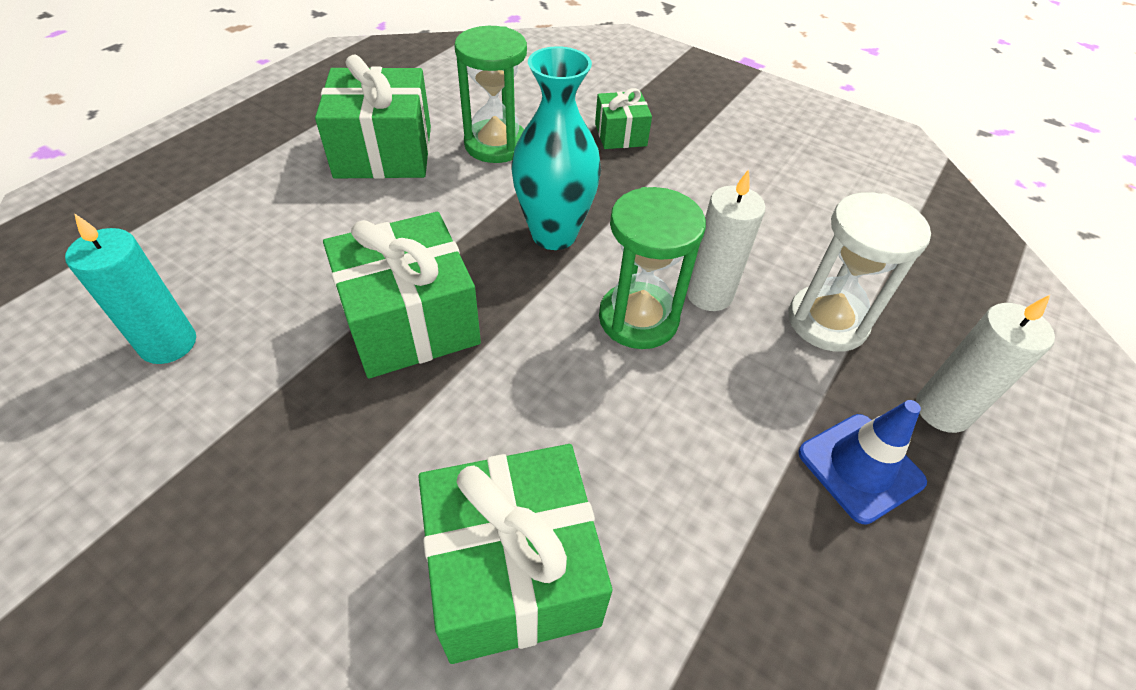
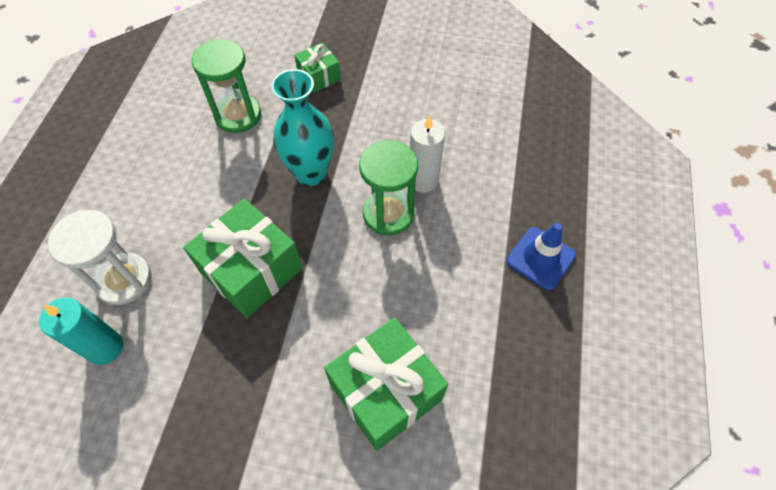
camera: 20 degrees left, 10 degrees up
(384, 152) = (162, 150): green gift -> none
(827, 321) = (496, 173): white hourglass -> white hourglass (124, 280)
(942, 410) = (573, 206): white candle -> none

